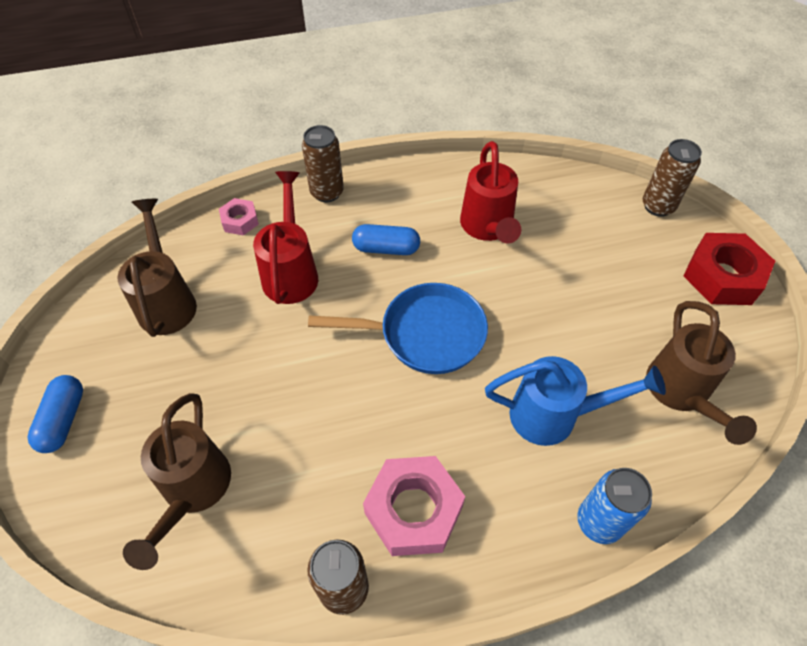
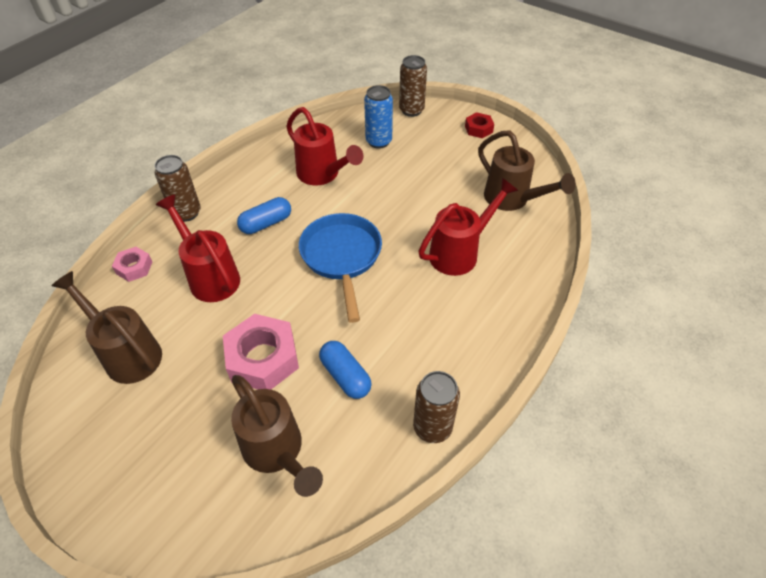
camera: 40 degrees left, 5 degrees down
(63, 420) = (121, 486): blue capsule -> blue capsule (345, 376)
(413, 510) = (431, 356): pink nut -> pink nut (263, 359)
(424, 334) = (342, 257): blue pan -> blue pan turned 60 degrees counterclockwise
(555, 415) = (460, 252): blue watering can -> red watering can
(599, 522) = (532, 289): blue can -> blue can (378, 141)
(722, 276) = (478, 129): red nut -> red nut, size x0.53

